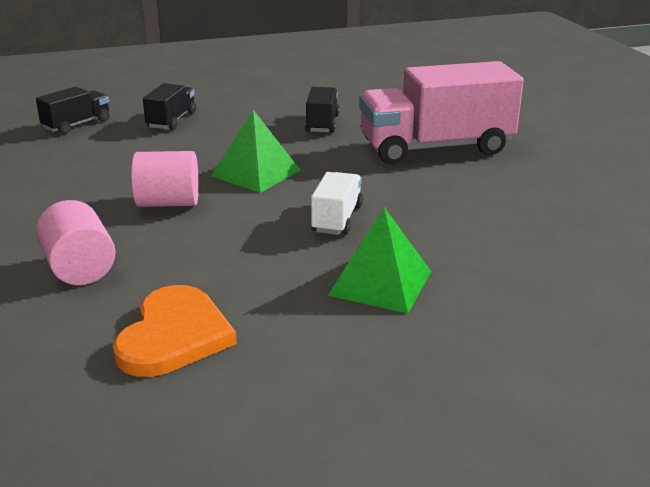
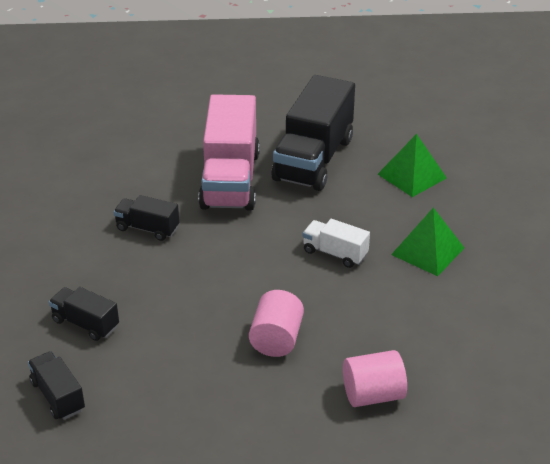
camera: 75 degrees left, 10 degrees up
(174, 335) = (471, 350): orange heart -> none
(256, 173) = (237, 283): green pyramid -> green pyramid (412, 176)
(521, 186) = (313, 159): none -> black truck

